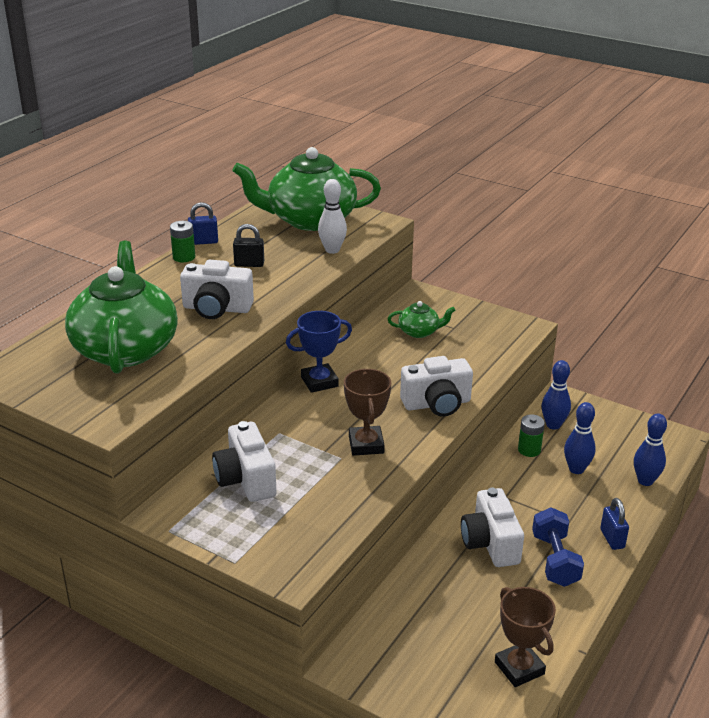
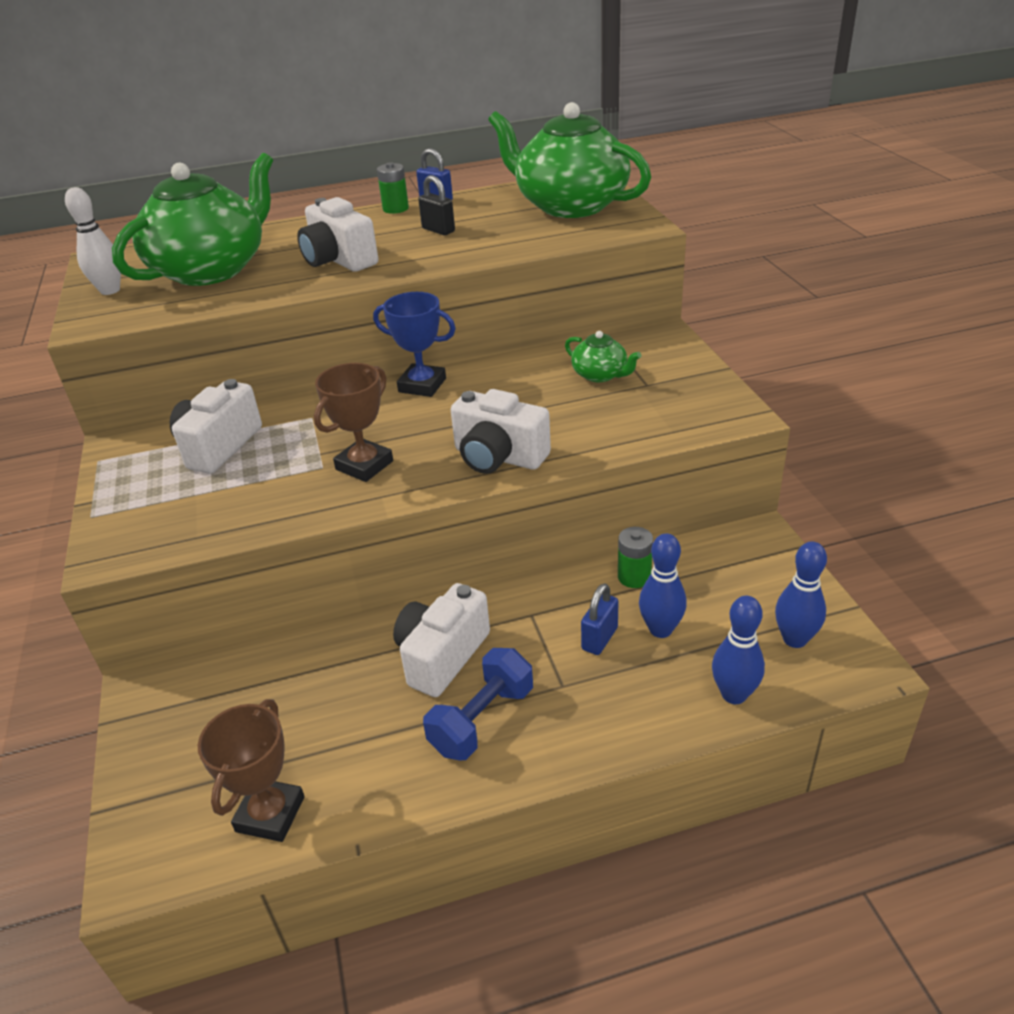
camera: 45 degrees right, 5 degrees up
(332, 250) = (540, 239): white bowling pin -> white bowling pin (110, 290)
(553, 425) = (705, 563): blue bowling pin -> blue bowling pin (794, 639)
(612, 539) = (585, 739): blue padlock -> blue padlock (599, 639)

